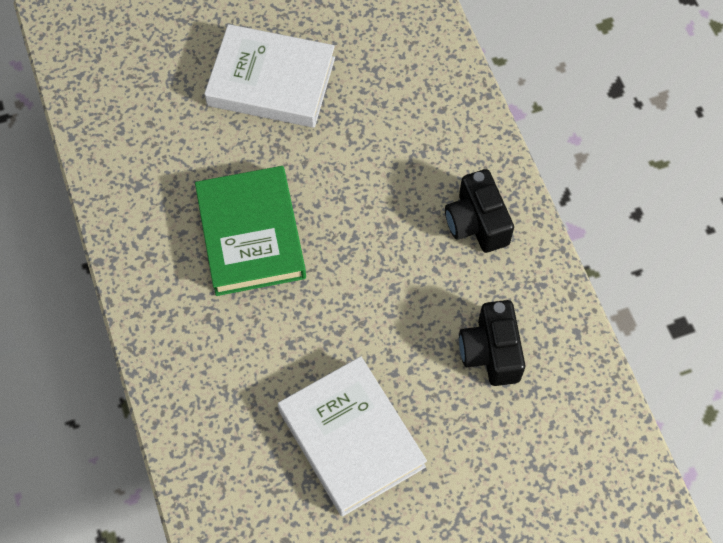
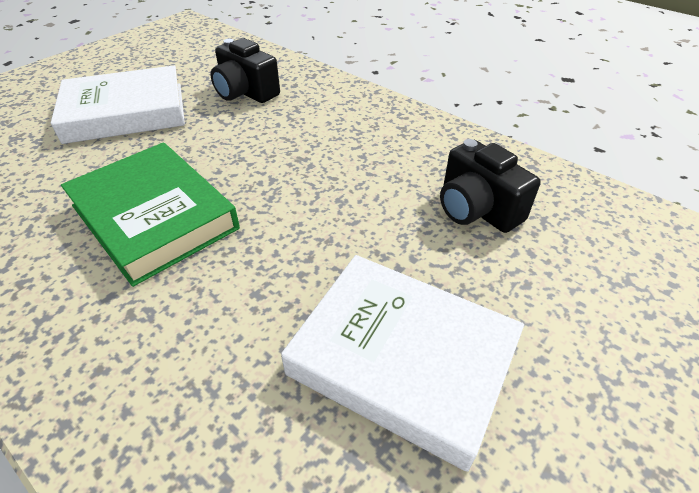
camera: 30 degrees left, 20 degrees down
(476, 223) = (379, 132): black camera -> black camera (245, 92)

